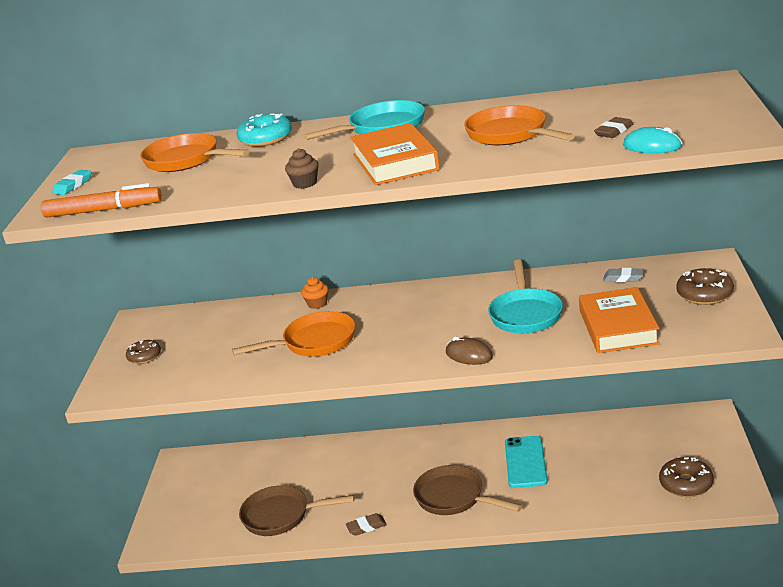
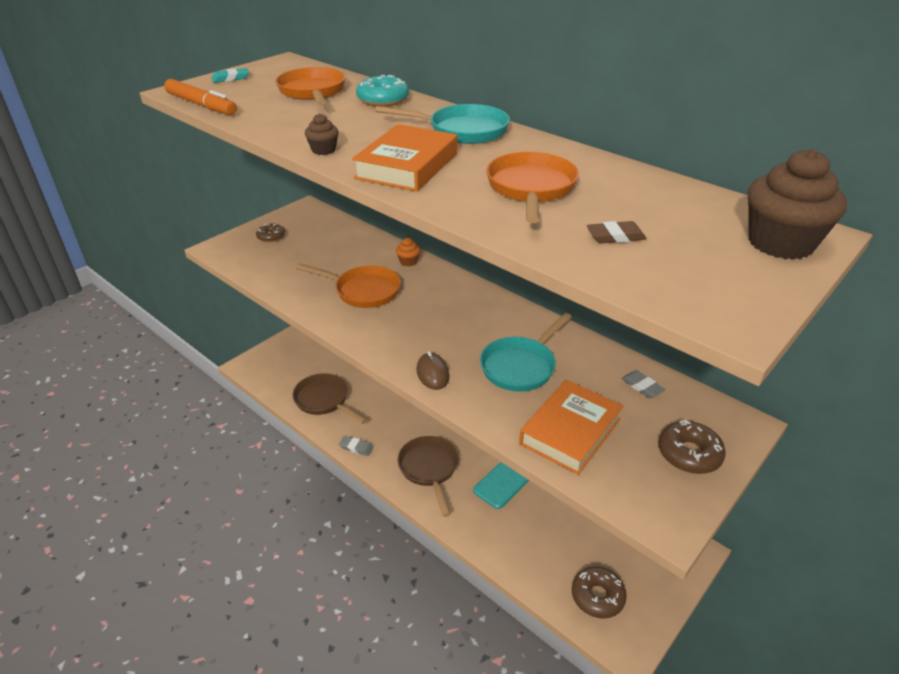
camera: 35 degrees right, 10 degrees up
(366, 527) = (356, 447): brown eraser -> grey eraser
(652, 146) = (616, 275): turquoise mouse -> none
(703, 93) = (780, 243): none -> brown cupcake

